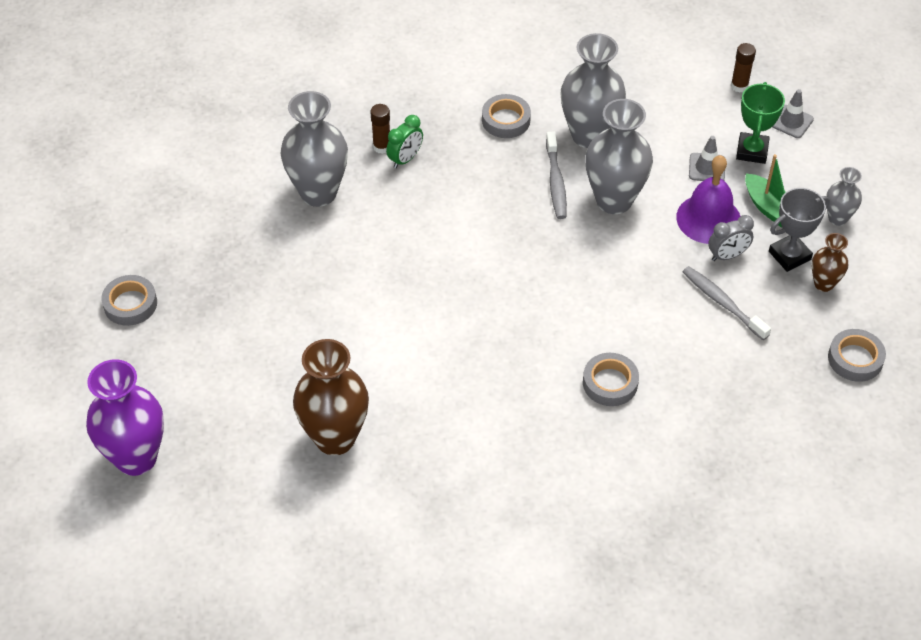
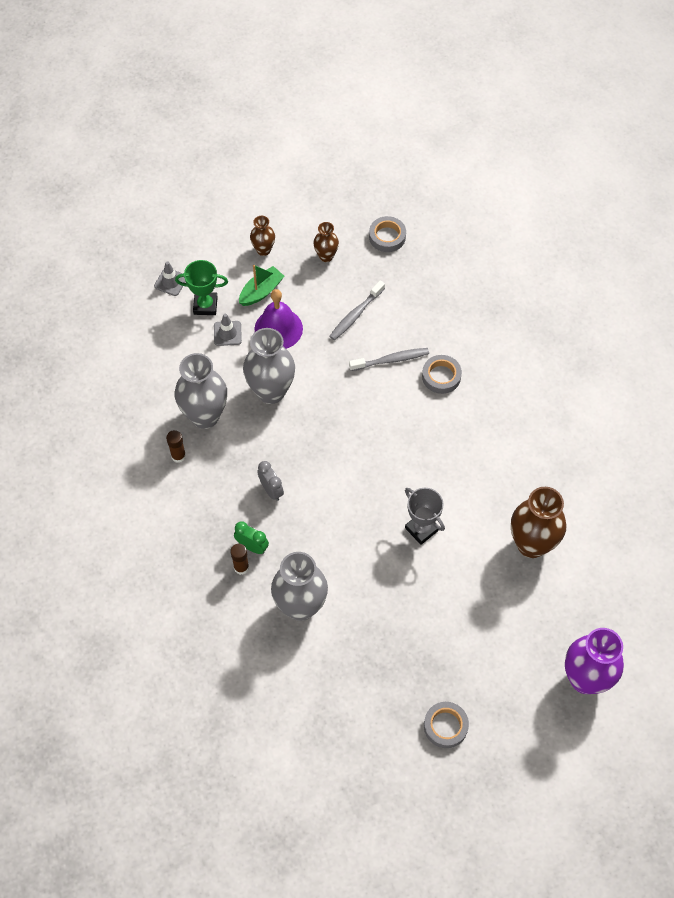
camera: 100 degrees left, 10 degrees up
(506, 120) = (197, 478): grey tape -> none
(555, 182) = (259, 433): grey toothbrush -> grey toothbrush (391, 360)
(727, 255) = (311, 314): grey clock -> grey clock (271, 490)
(739, 86) = (136, 318): brown glue stick -> brown glue stick (178, 456)
(789, 255) = (304, 277): grey trophy -> grey trophy (421, 529)
(838, 218) = (263, 250): grey vase -> brown vase

